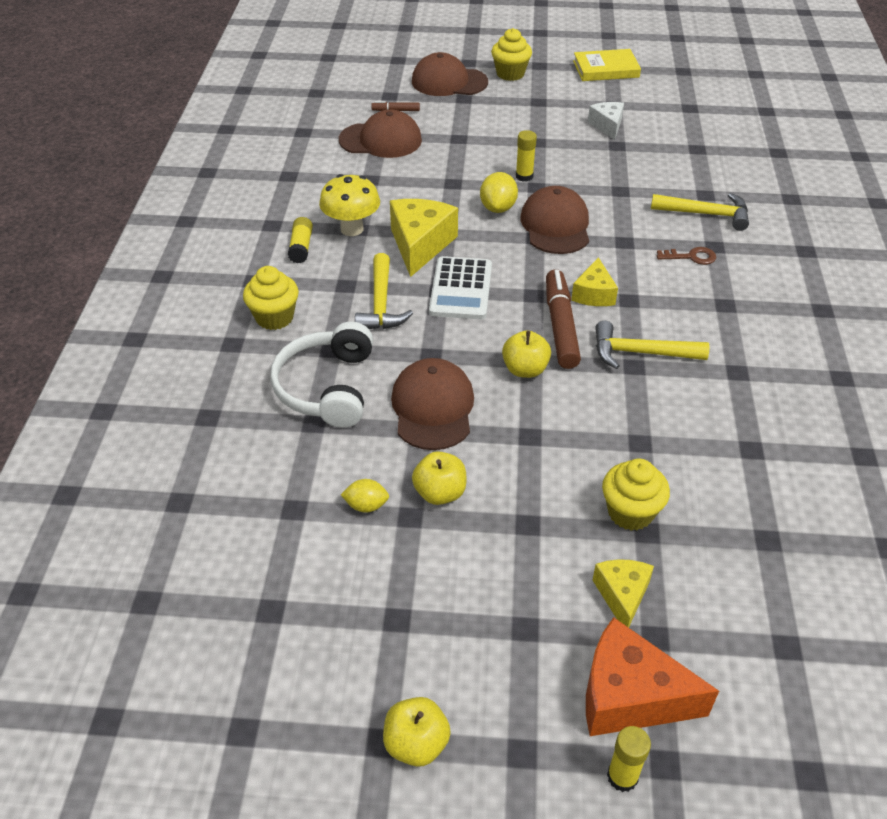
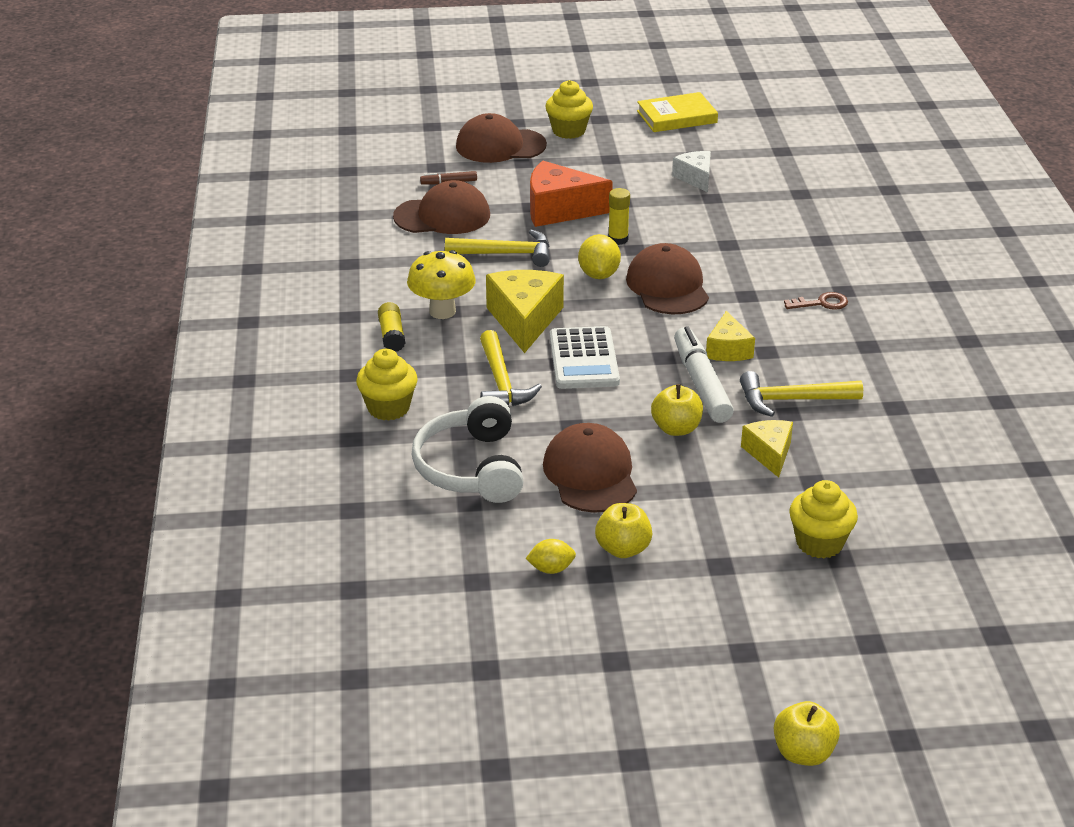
camera: 10 degrees left, 10 degrees down
(416, 744) = (668, 755): yellow apple -> yellow apple (803, 753)
(560, 326) = (701, 384): brown marker -> white marker
(622, 595) = (830, 613): yellow cheese -> yellow cheese (769, 453)
(622, 776) = (868, 754): yellow glue stick -> none
(629, 696) = (858, 692): orange cheese -> orange cheese (559, 210)
(706, 214) = (826, 259): yellow hammer -> yellow hammer (506, 254)

